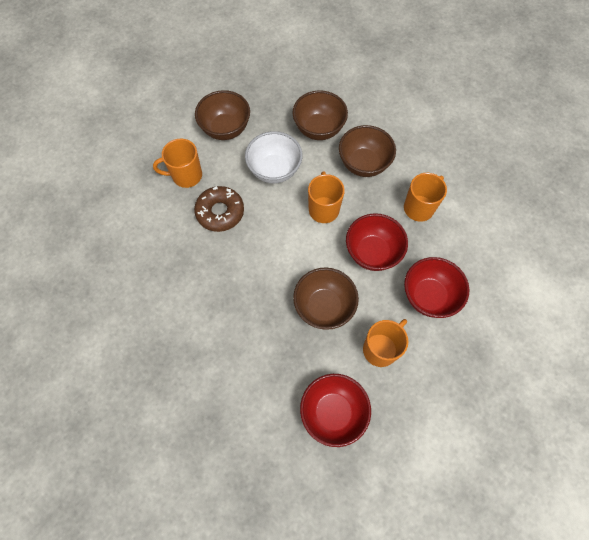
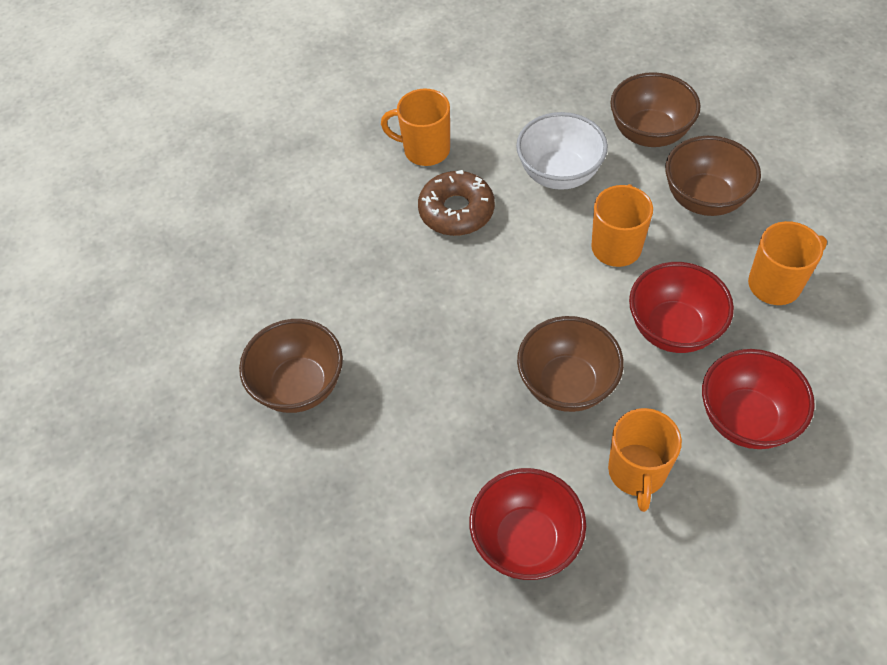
camera: 25 degrees right, 10 degrees down
(225, 129) = (506, 101): brown bowl -> brown bowl (300, 386)
(380, 349) = (637, 472): orange mug -> orange mug turned 120 degrees clockwise

